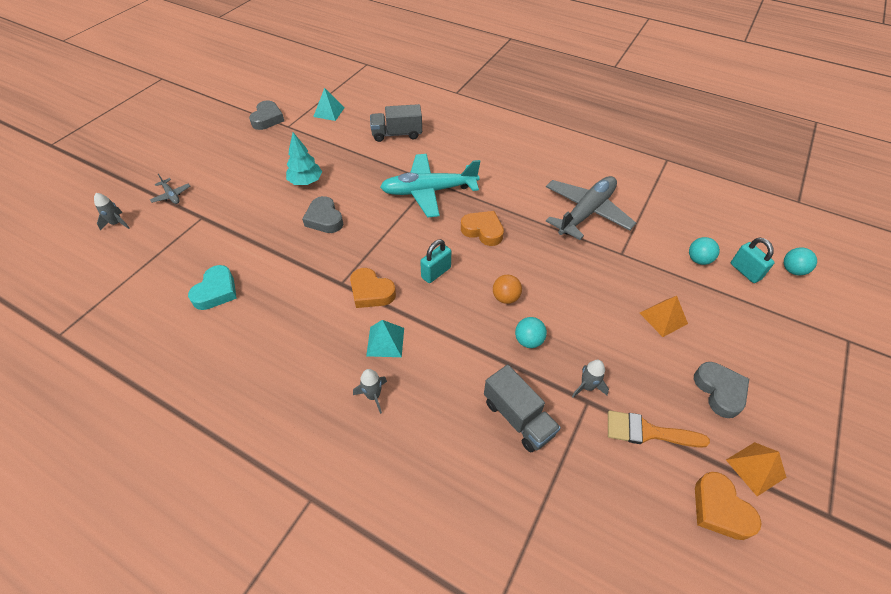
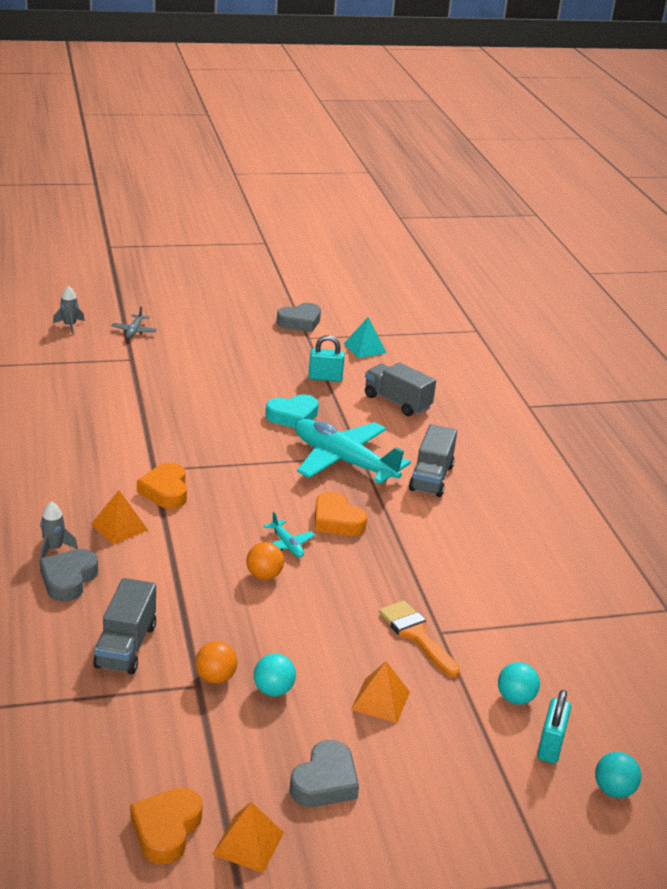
camera: 45 degrees right, 20 degrees down
(216, 291) = (62, 411): turquoise heart -> turquoise heart (293, 416)
(306, 182) = (250, 386): turquoise tree -> none
(324, 219) = (218, 420): grey heart -> grey heart (68, 579)
(385, 341) = (119, 527): turquoise pyramid -> orange pyramid
(436, 272) = (239, 517): turquoise padlock -> turquoise padlock (325, 378)
(481, 167) = (431, 478): none -> grey truck
(483, 231) = (336, 521): orange heart -> orange heart turned 150 degrees clockwise
(485, 268) = (287, 545): none -> turquoise plane
(528, 341) = (227, 614): turquoise ball -> turquoise ball (273, 690)
(586, 212) = (469, 580): grey plane -> none
(587, 387) = (215, 678): grey rocket -> orange ball
(647, 432) = (206, 742): orange brush -> orange brush (416, 635)

